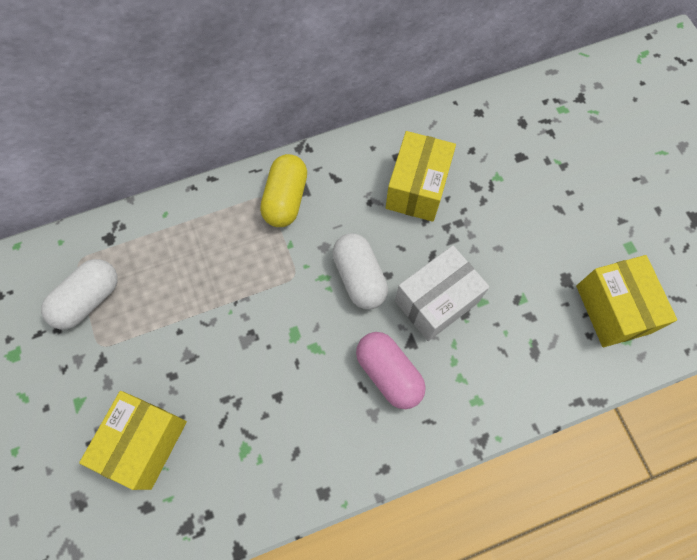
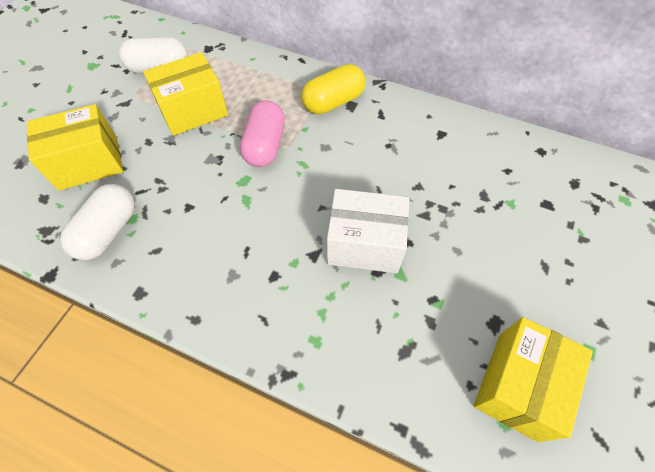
camera: 45 degrees right, 10 degrees down
(359, 277) = (327, 183): white capsule -> white capsule (108, 231)
(389, 373) = (274, 260): pink capsule -> pink capsule (265, 145)
(417, 188) = (434, 162): yellow box -> yellow box (193, 111)

